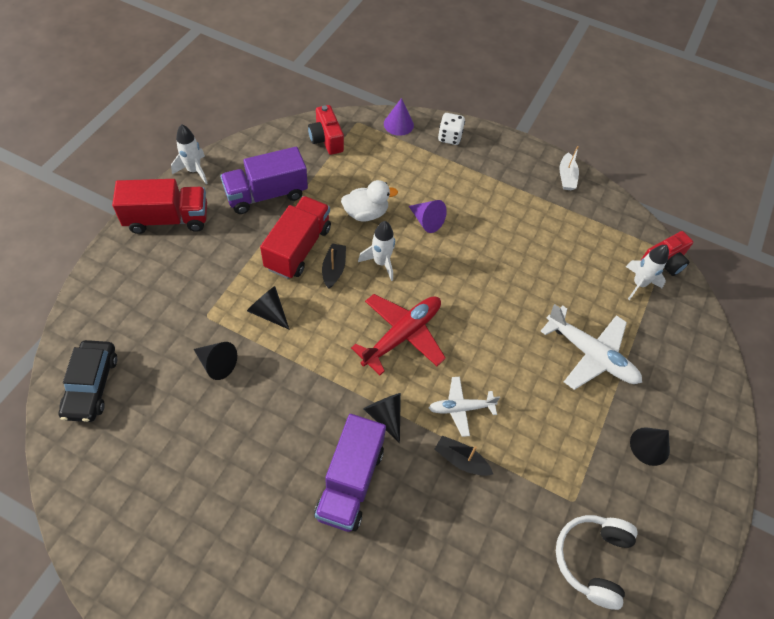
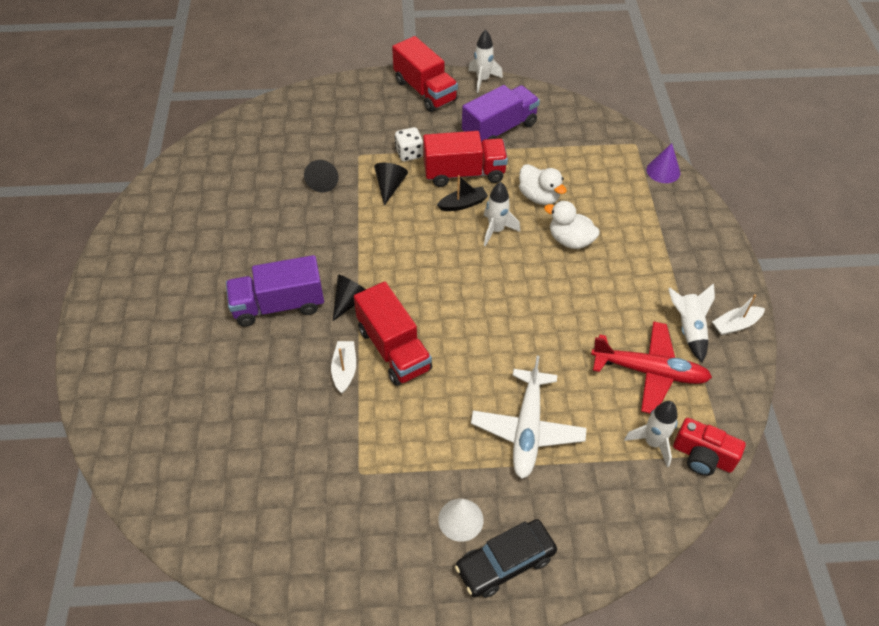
camera: 65 degrees right, 5 degrees down
(91, 385) = (261, 129): black car -> black car (505, 562)
(266, 194) = (499, 129): purple truck -> purple truck turned 105 degrees clockwise
(326, 139) = (593, 134): red camera -> none
(402, 335) = (435, 277): red plane -> red plane (649, 371)
(426, 221) = (570, 240): purple cone -> white duck
(449, 137) = (687, 213): white dice -> white dice (409, 153)
(460, 408) = (393, 349): white plane -> red truck
(461, 460) = (344, 370): black boat -> white boat
(555, 204) = (688, 329): none -> white rocket
(592, 559) = (311, 509): white headphones -> none
(649, 446) = (460, 519): black cone -> white cone

